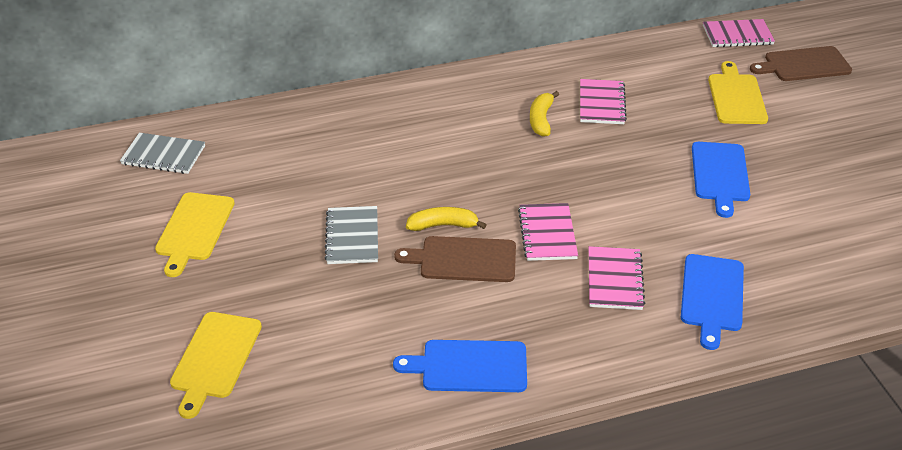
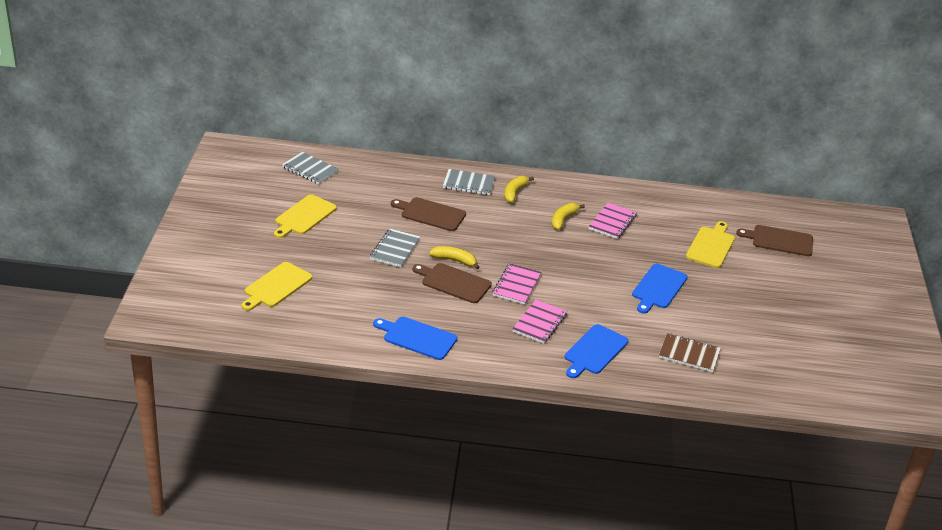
camera: 20 degrees right, 5 degrees down
(368, 167) = (430, 214): none -> brown cutting board
(390, 108) = (468, 183): none -> grey notebook
(456, 102) = (514, 192): none -> yellow banana
(737, 35) = (747, 208): pink notebook -> none
(825, 256) = (689, 354): none -> brown notebook

